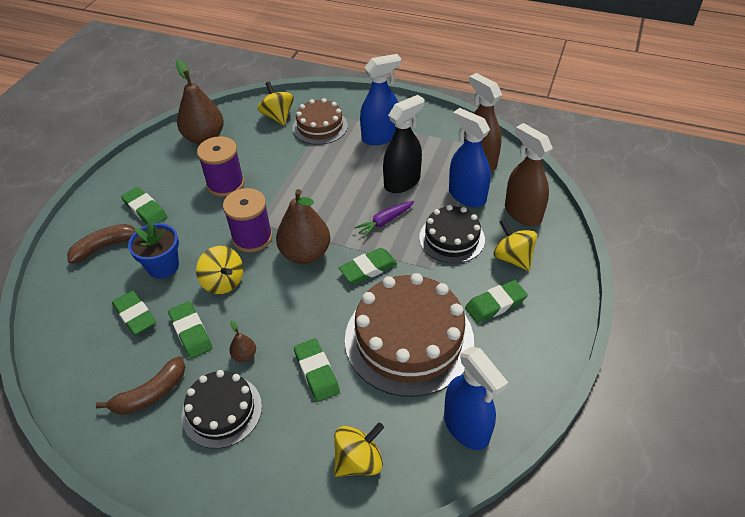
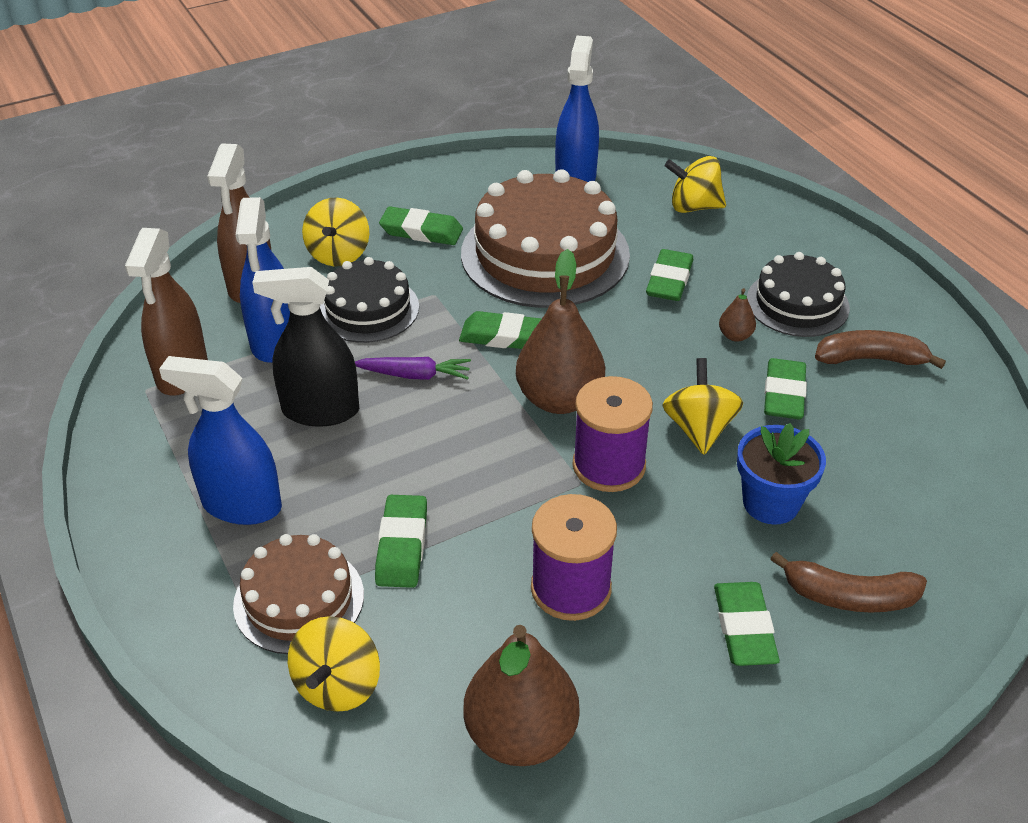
camera: 140 degrees left, 5 degrees down
(135, 315) = (849, 457): green eraser -> green eraser (402, 546)

